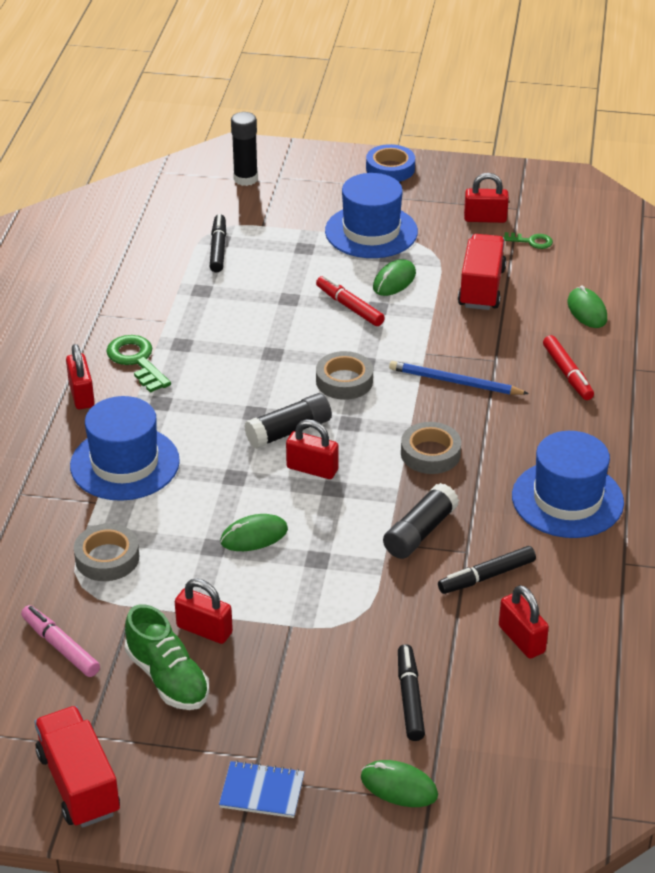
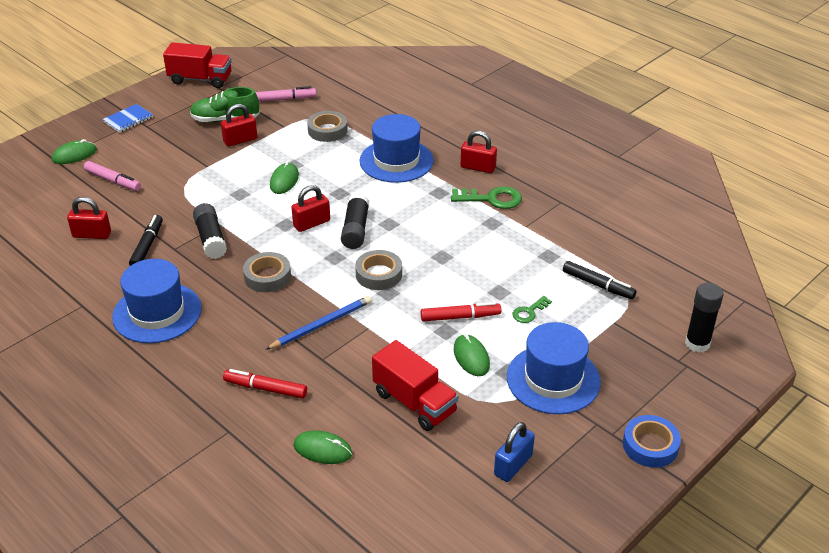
camera: 125 degrees right, 0 degrees up
(410, 698) = (113, 181): black marker -> pink marker
(485, 218) = (513, 465): red padlock -> blue padlock
(531, 241) = (450, 476): green key -> green key (529, 312)

